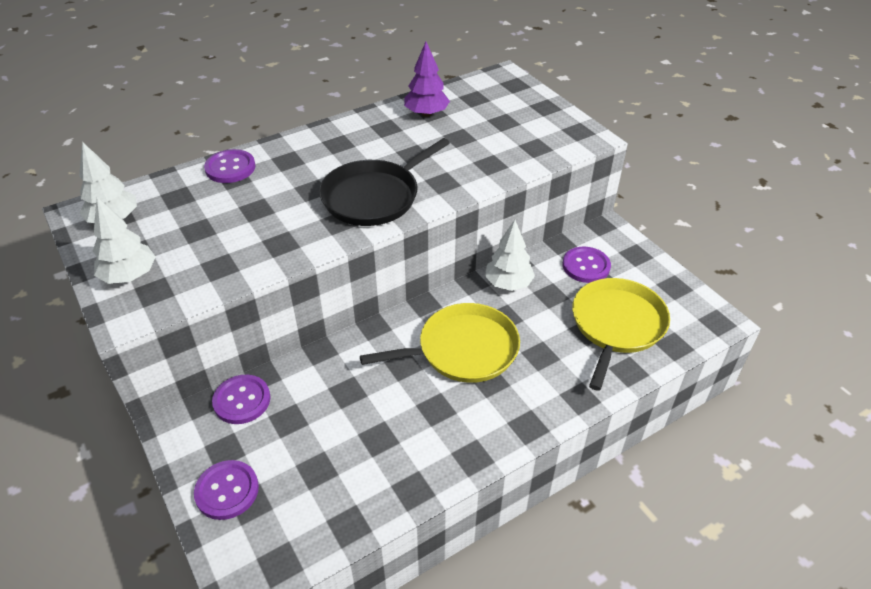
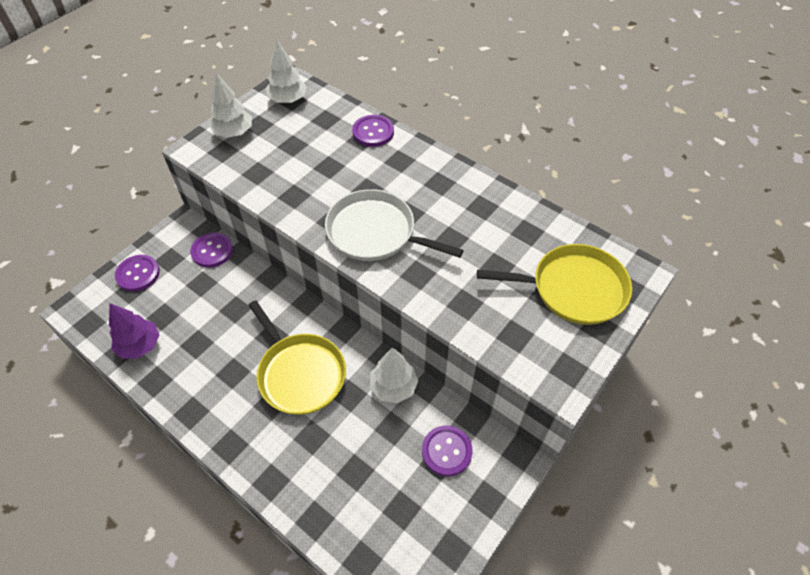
camera: 70 degrees right, 10 degrees up
(374, 196) = (375, 232): black pan -> white pan
(426, 114) = (523, 229): purple tree -> purple tree (140, 345)
(616, 325) = (371, 498): yellow pan -> yellow pan (573, 289)

